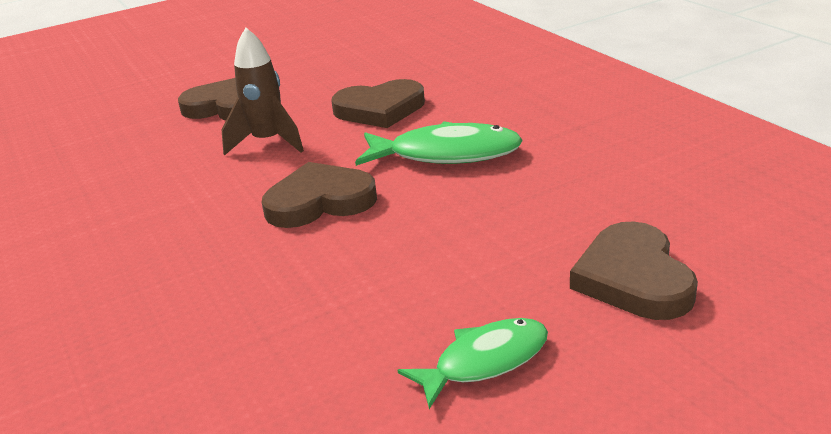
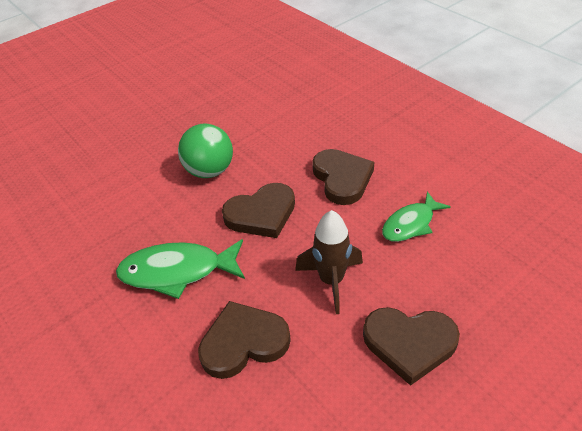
camera: 170 degrees right, 15 degrees up
(385, 263) = (209, 171): none -> green ball
(485, 361) = (160, 128): green fish -> green fish (410, 224)
(633, 278) = (83, 173): brown heart -> brown heart (342, 179)

